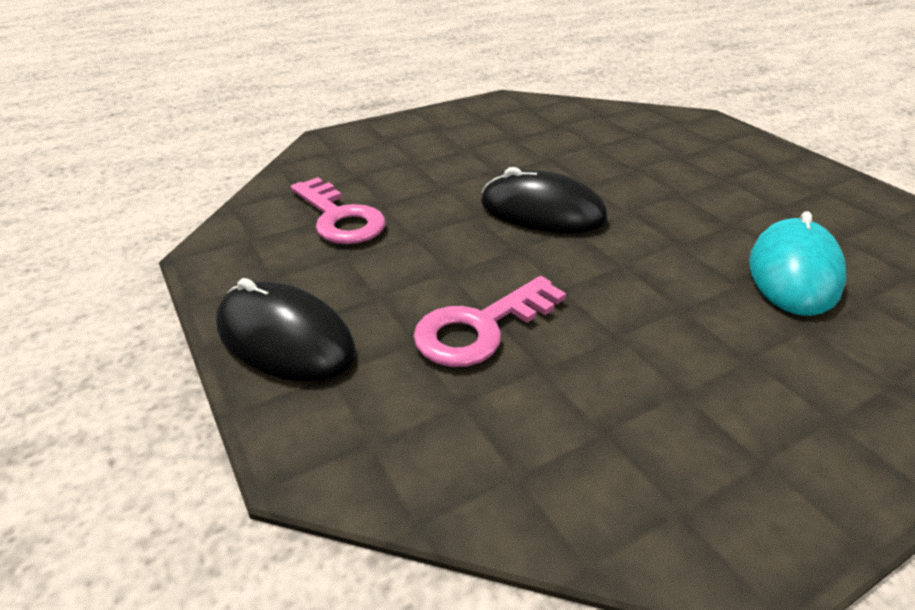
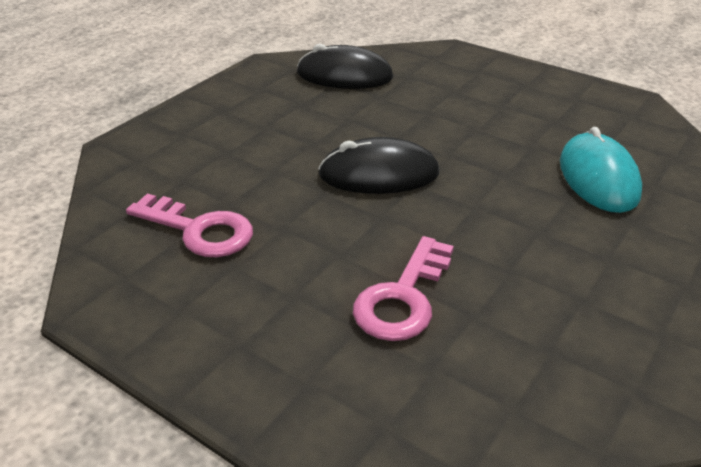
camera: 25 degrees left, 0 degrees up
(285, 338) = (241, 364): black mouse -> black mouse (344, 75)

